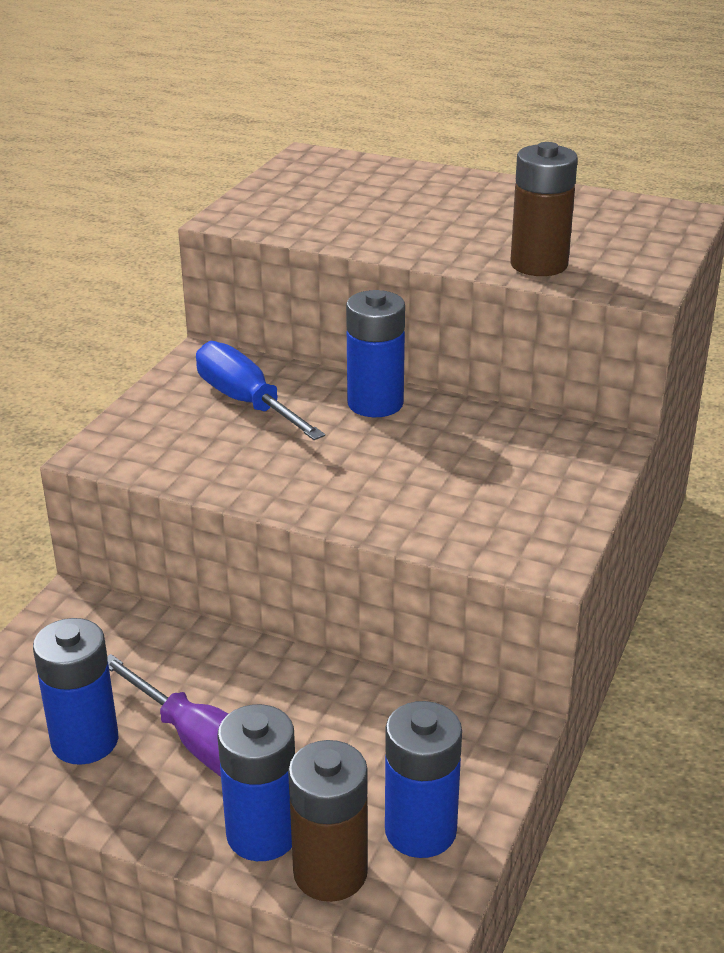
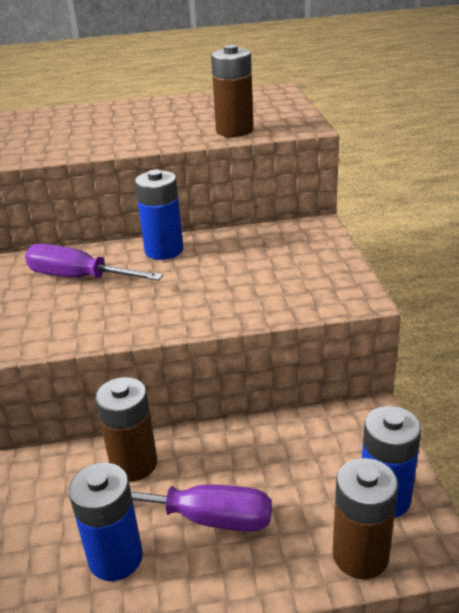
camera: 30 degrees left, 0 degrees up
(183, 655) = (134, 464): none -> brown battery
(246, 402) = (79, 278): blue screwdriver -> purple screwdriver
(262, 834) = (295, 554): blue battery -> none

